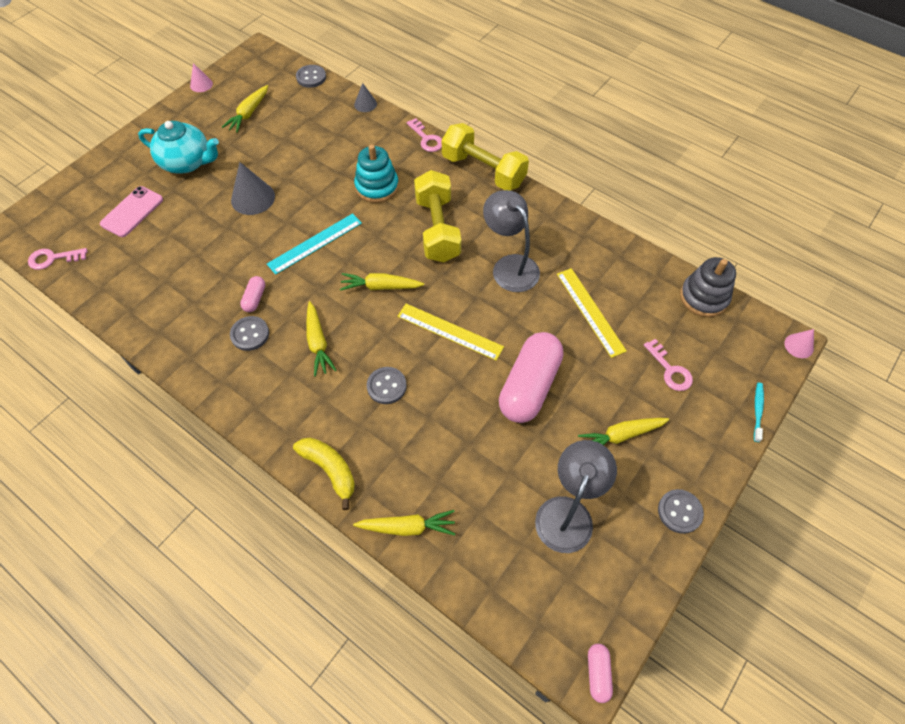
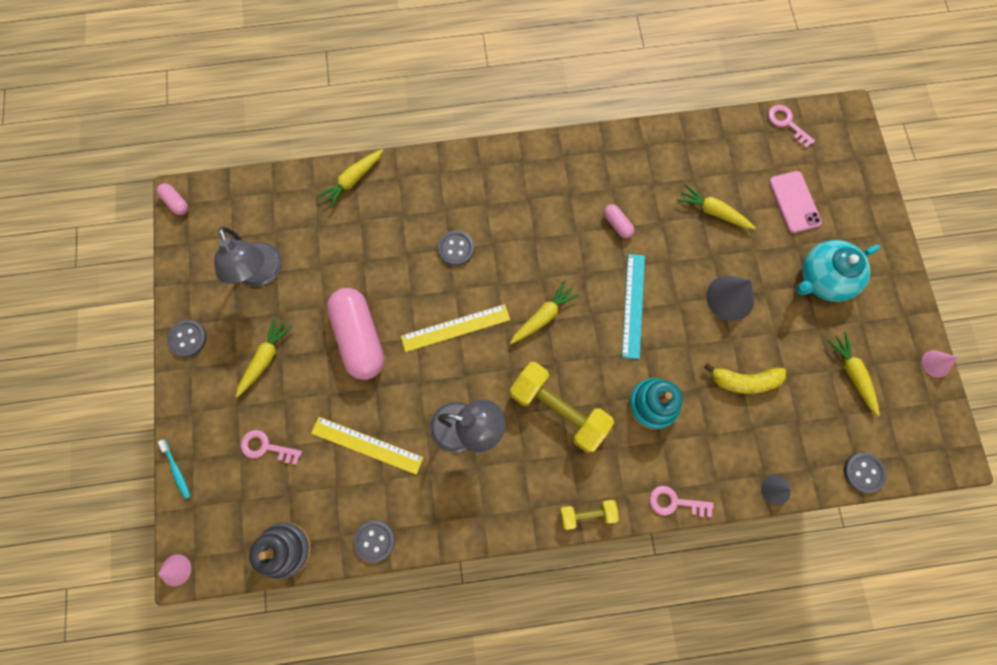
camera: 135 degrees right, 15 degrees up
(53, 258) = (786, 123): pink key -> pink key turned 75 degrees counterclockwise
(250, 334) = (587, 199): grey button -> grey button (374, 541)
(318, 343) = (535, 235): yellow carrot -> yellow carrot (713, 212)
(330, 470) = (433, 169): yellow banana -> yellow banana (744, 381)
(483, 170) = (587, 514): yellow dumbbell -> yellow dumbbell, size x0.53

